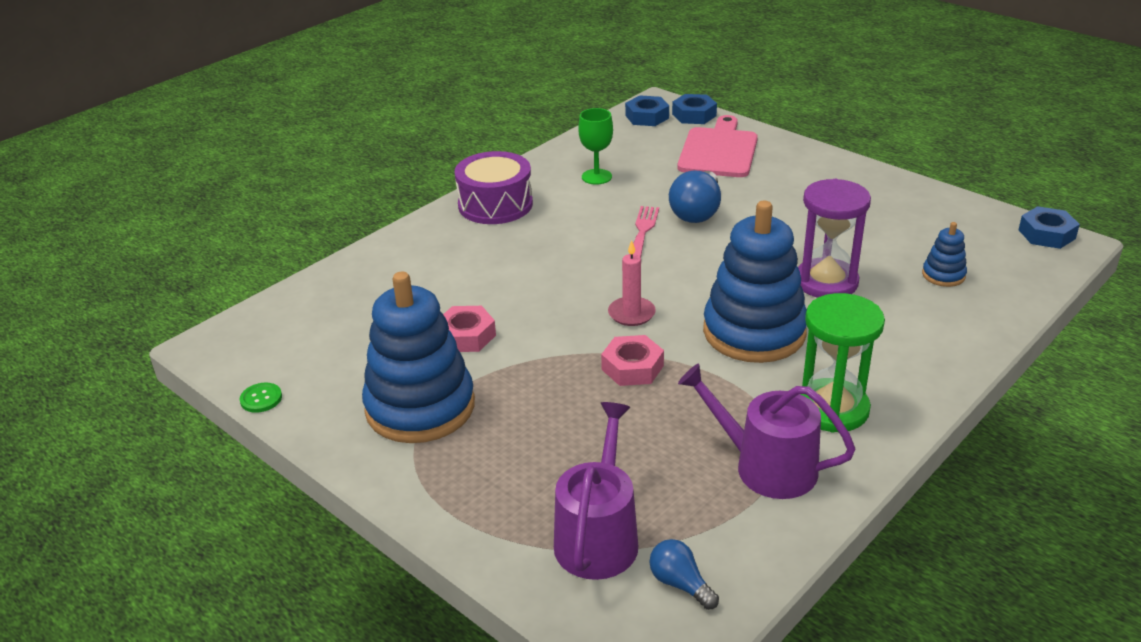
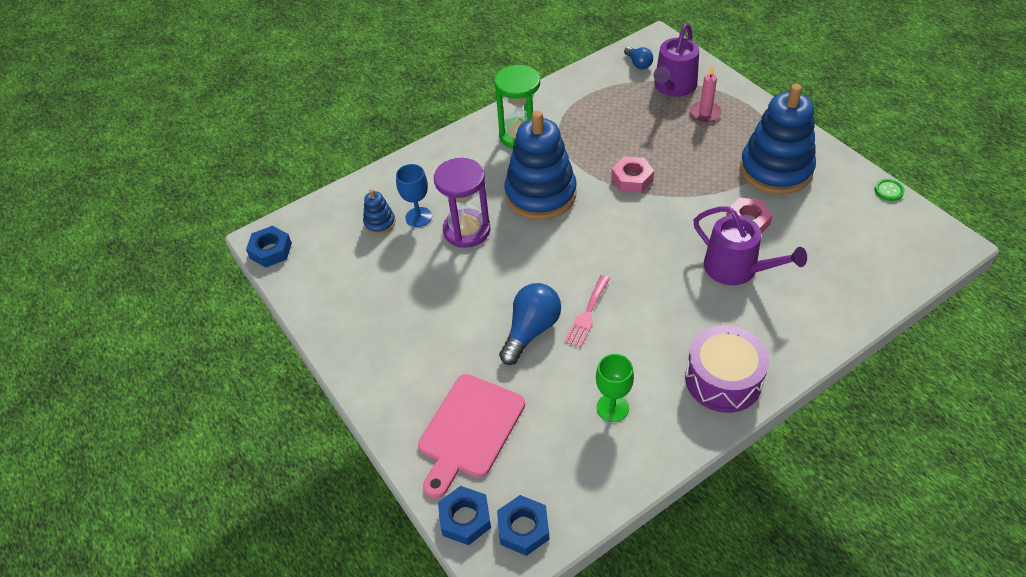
camera: 165 degrees left, 15 degrees up
(631, 314) = (621, 223): pink candle -> pink candle (705, 113)
(766, 467) = (574, 108): purple watering can -> purple watering can (736, 268)
(899, 287) = (418, 217): none -> blue goblet

